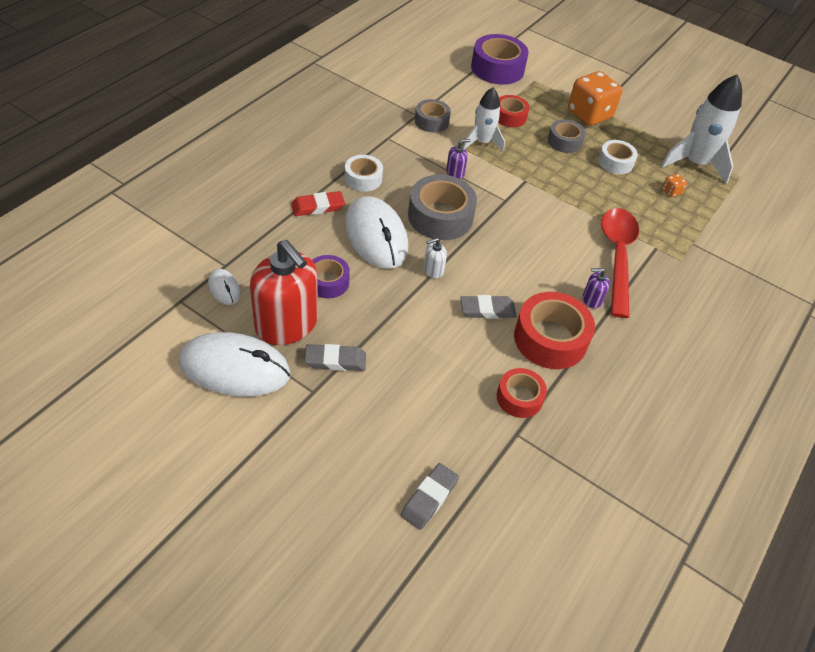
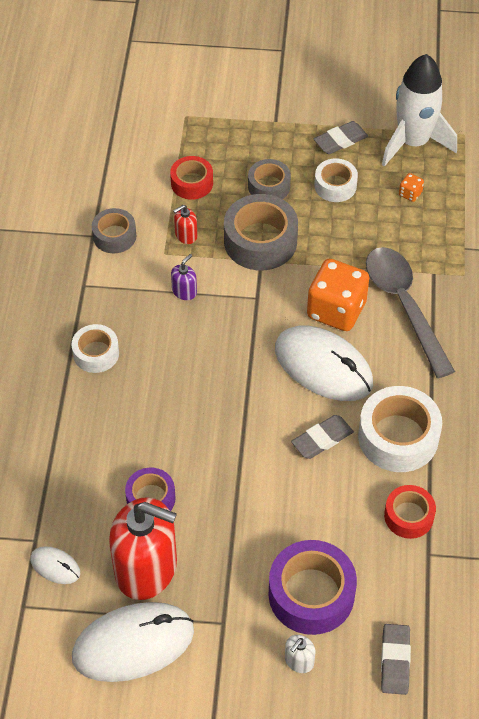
camera: 25 degrees left, 5 degrees up
(318, 207) = (75, 416): red eraser -> none
(335, 360) = (220, 579): grey eraser -> grey eraser (340, 140)
(376, 236) = (159, 417): white mouse -> white mouse (323, 366)
(433, 270) = (242, 424): white soap dispenser -> white soap dispenser (299, 661)
(440, 216) = (206, 356): grey tape -> grey tape (260, 241)
(482, 142) = (186, 235): white rocket -> red soap dispenser
(497, 68) = (135, 120): purple tape -> purple tape (311, 594)
(550, 339) = (398, 437): red tape -> white tape
(589, 114) = (272, 133): orange dice -> orange dice (336, 310)
(591, 299) = (409, 370): purple soap dispenser -> none
(617, 256) = (404, 305): red spoon -> grey spoon

